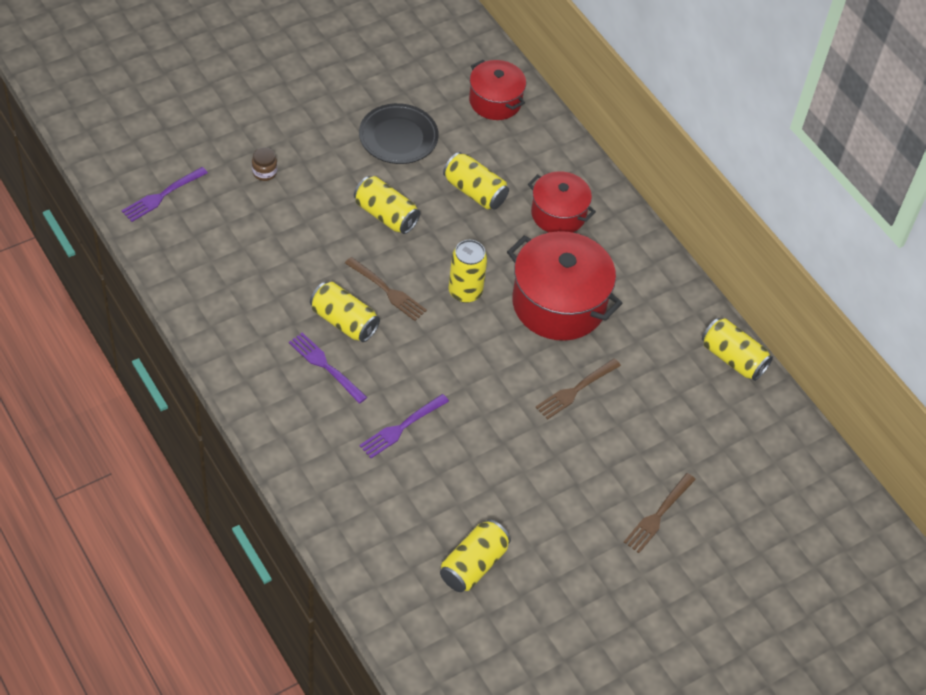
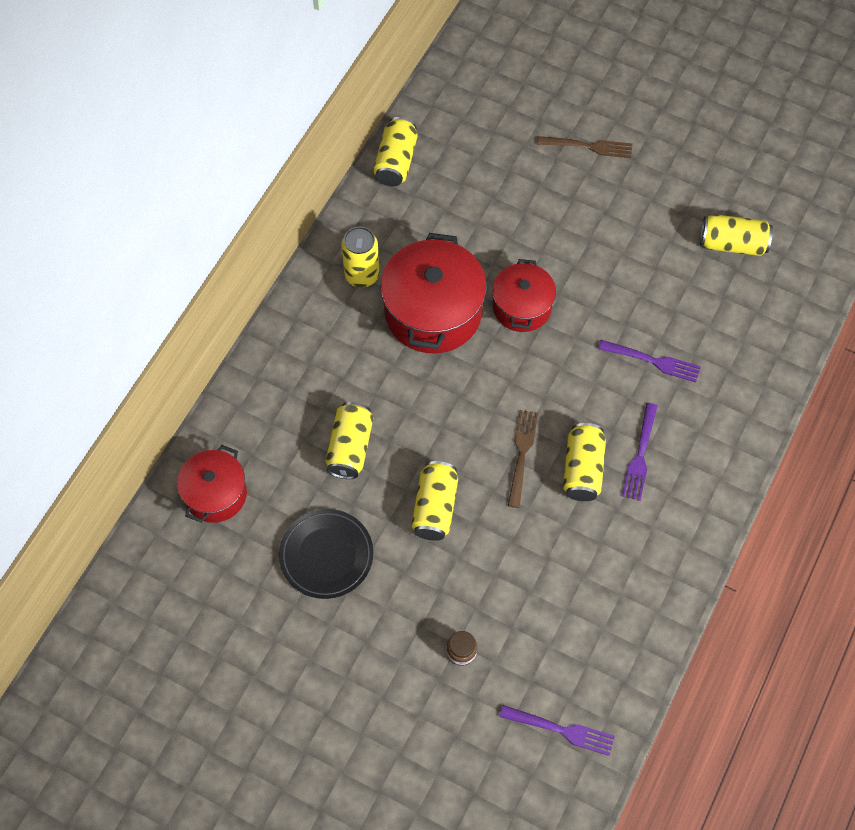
camera: 115 degrees left, 10 degrees up
(465, 291) = (475, 391): yellow can -> yellow can (362, 275)
(558, 214) = (328, 364): red pot -> red pot (522, 307)
(576, 390) = (515, 255): brown fork -> none

